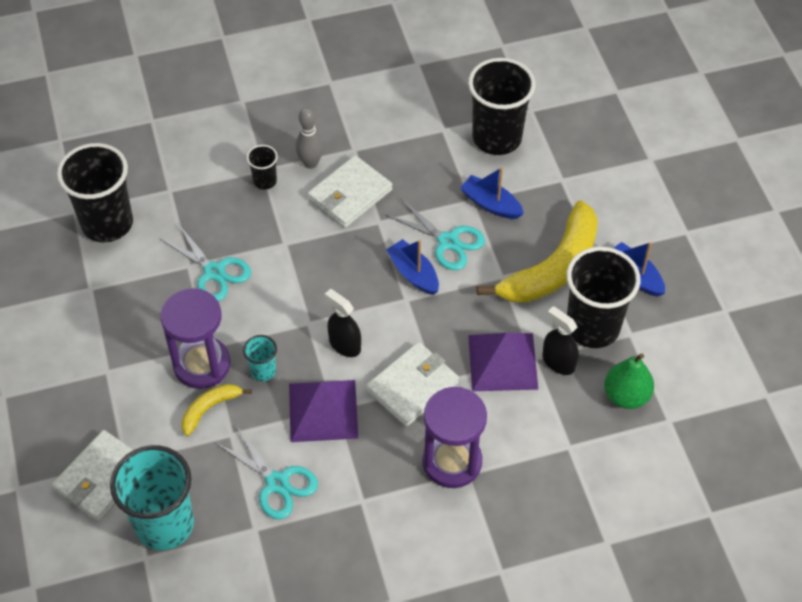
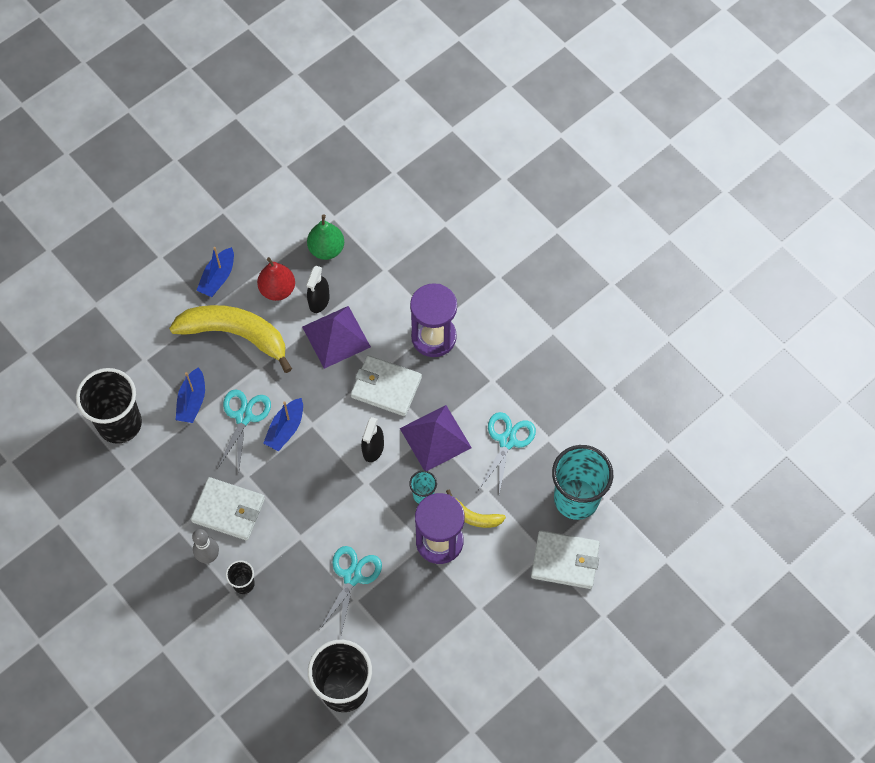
camera: 115 degrees left, 10 degrees up
(592, 327) = (277, 289): black cup -> red pear

